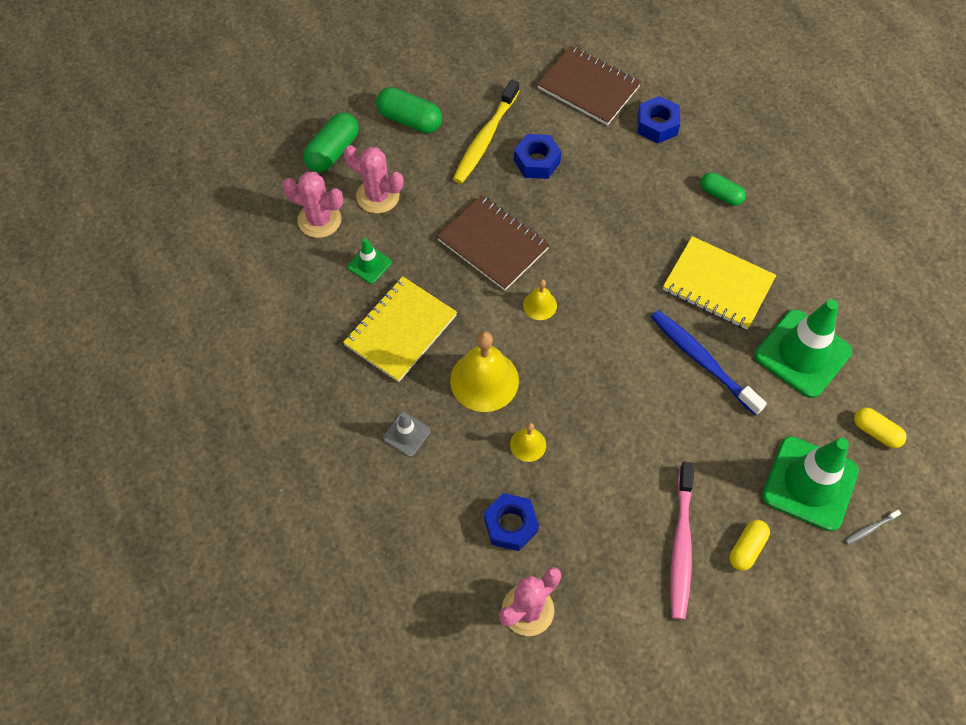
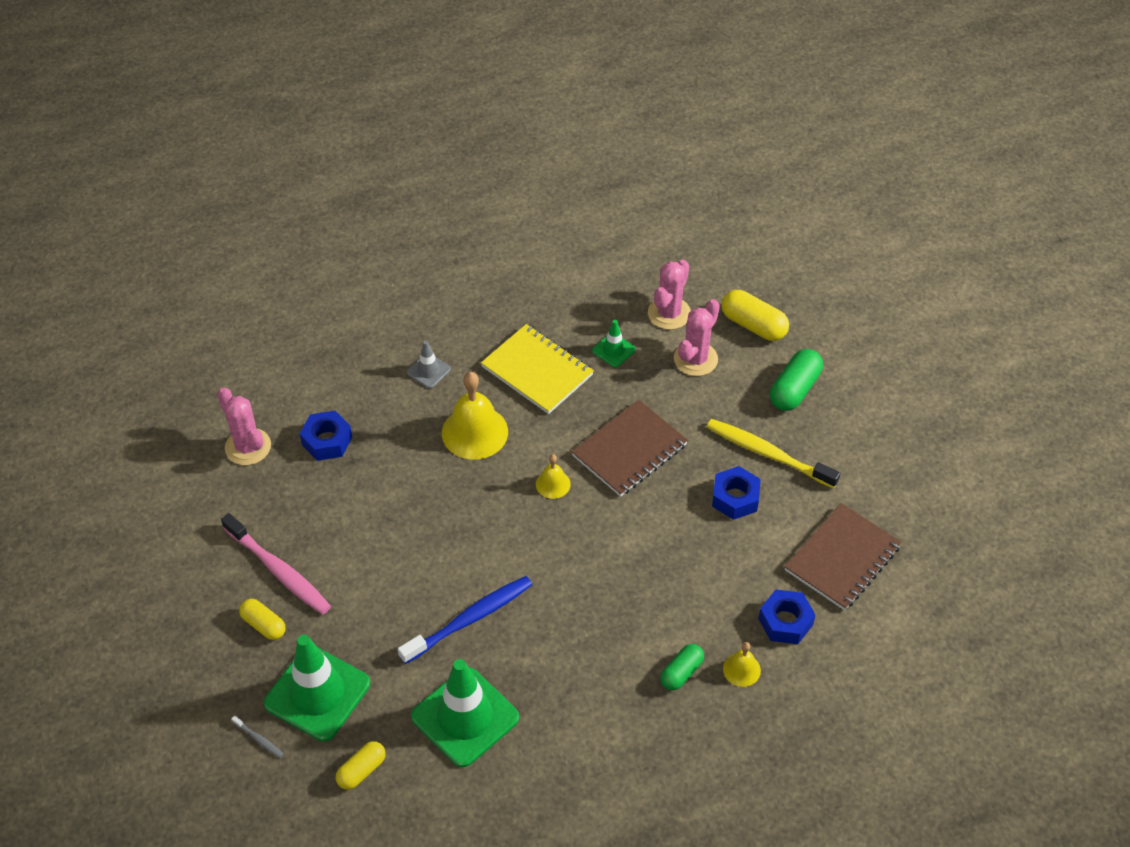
camera: 95 degrees right, 10 degrees down
(333, 151) = (753, 325): green capsule -> yellow capsule
(528, 444) = (402, 460): yellow bell -> yellow bell (741, 669)
(681, 545) = (279, 570): pink toothbrush -> pink toothbrush turned 150 degrees counterclockwise
(718, 285) = (560, 649): yellow notebook -> none
(870, 529) = (259, 739): grey toothbrush -> grey toothbrush turned 150 degrees clockwise

